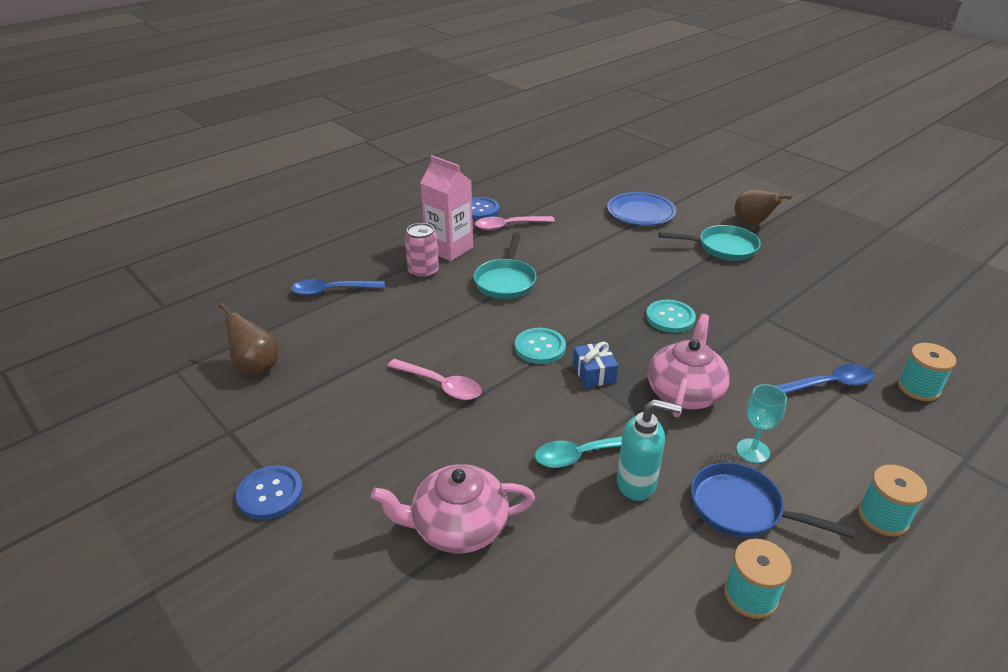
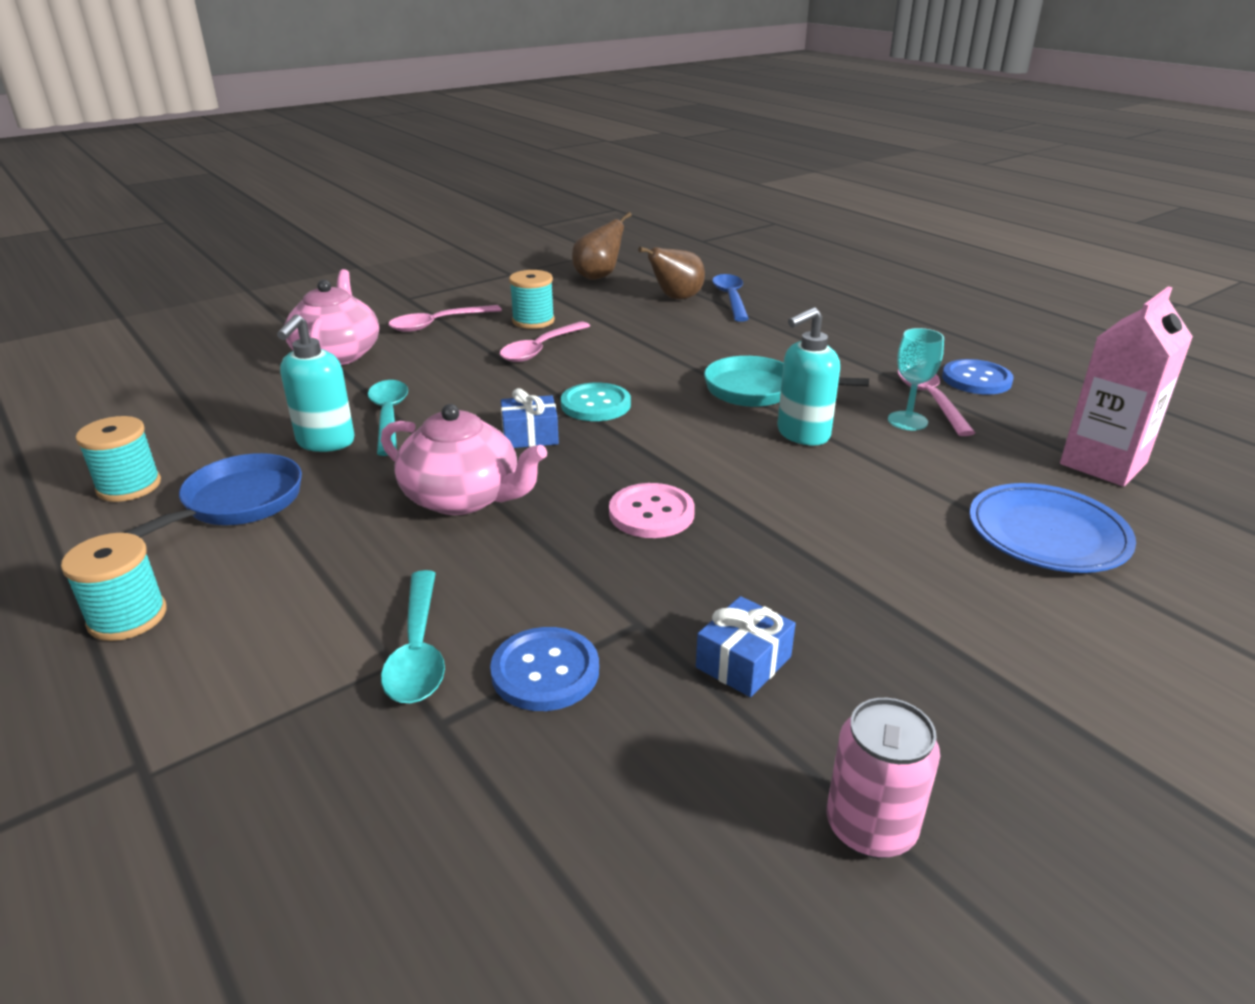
camera: 95 degrees right, 5 degrees down
(270, 494) = (427, 290): blue button -> blue button (545, 671)
(377, 463) = (438, 324): none -> pink spoon
(423, 272) = (778, 341): pink can -> pink can (870, 827)
(449, 249) = (843, 357): pink carton -> pink carton (1103, 464)
(563, 268) = (802, 434): none -> turquoise soap dispenser
(670, 318) = (651, 513): turquoise button -> pink button
(722, 248) = (919, 623): turquoise pan -> none
(752, 223) = (1073, 705): brown pear -> brown pear (675, 298)
(753, 451) = (320, 532): turquoise goblet -> turquoise goblet (907, 421)
(774, 289) = (743, 662): none -> blue gift
(828, 384) = (418, 650): blue spoon -> turquoise spoon
(918, 388) = (350, 785): turquoise spool -> turquoise spool (533, 321)

